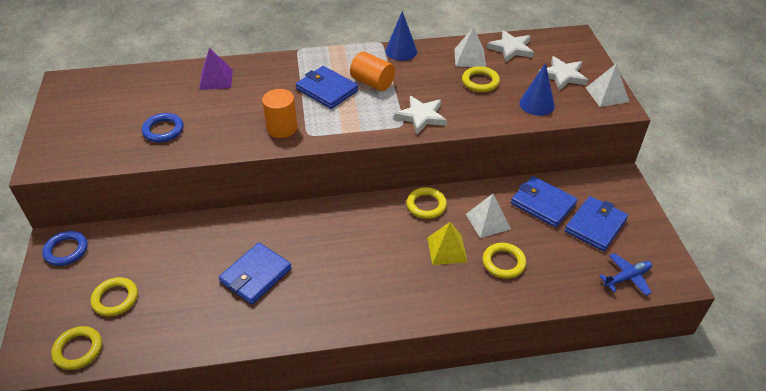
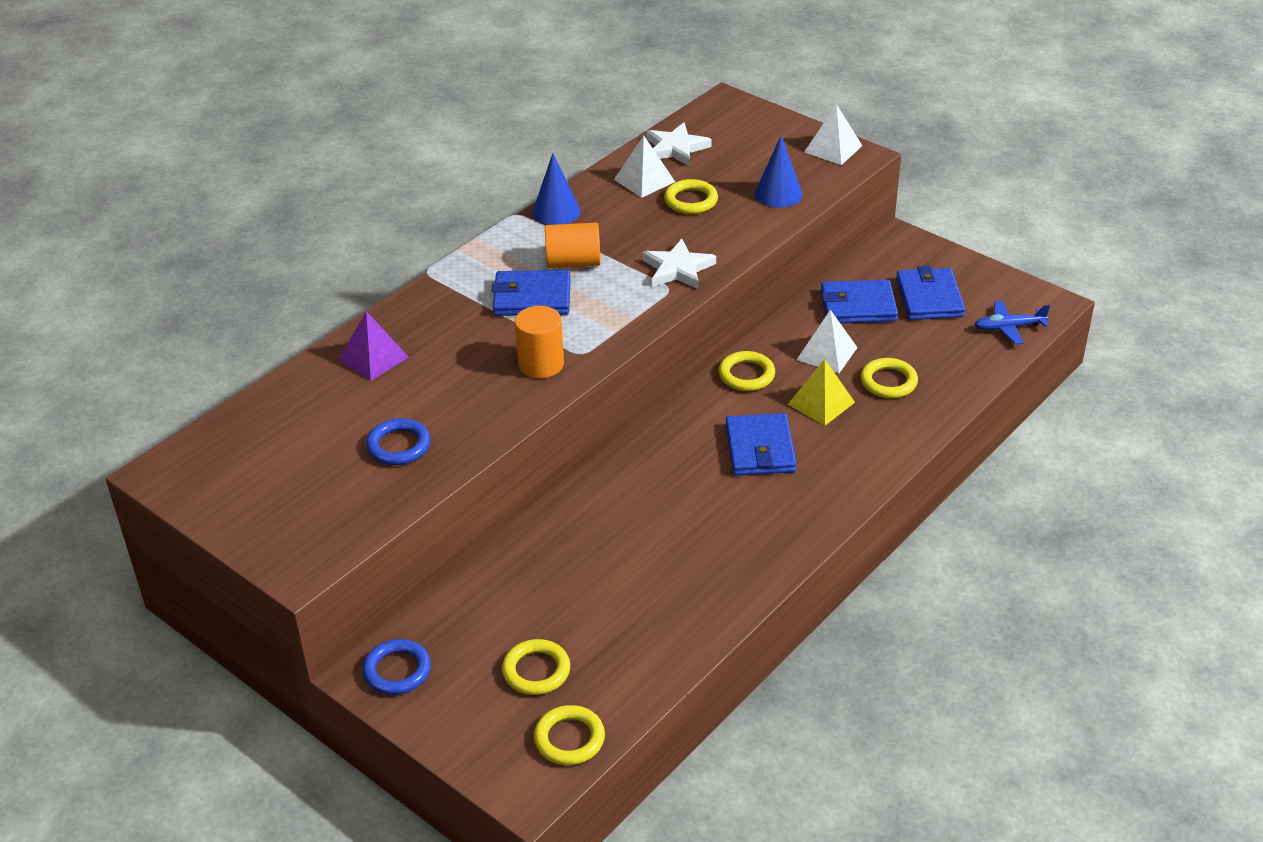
camera: 40 degrees left, 5 degrees down
(256, 275) = (661, 548): blue wallet -> blue wallet (760, 449)
(563, 76) = (766, 151): white star -> none
(627, 277) = (1008, 328): blue plane -> blue plane turned 120 degrees counterclockwise

